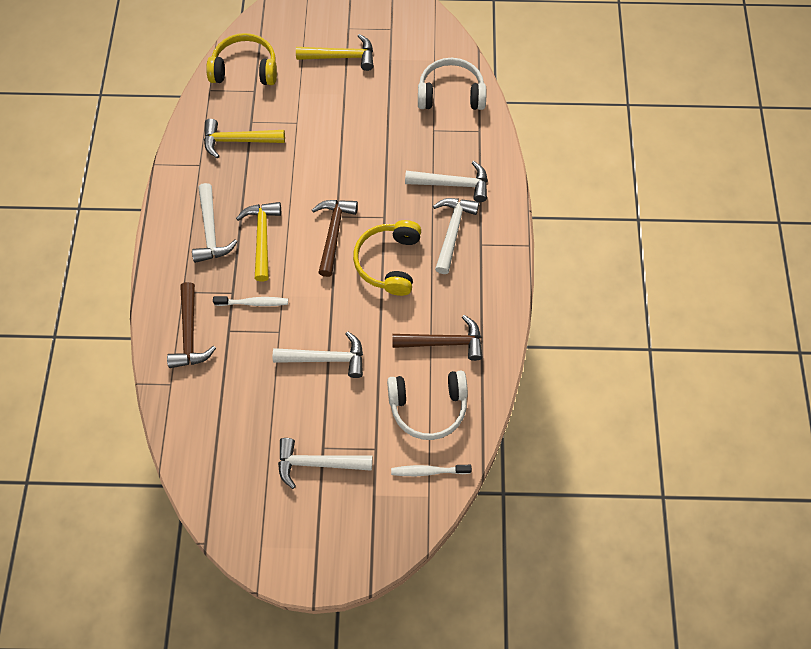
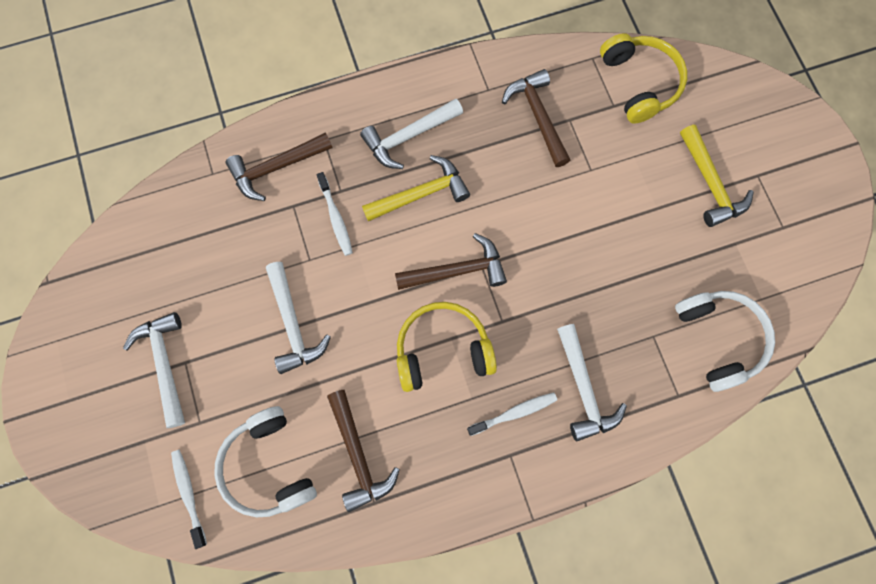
camera: 70 degrees right, 10 degrees up
(238, 140) = (538, 116): yellow hammer -> brown hammer
(452, 232) = (514, 413): white hammer -> white toothbrush

